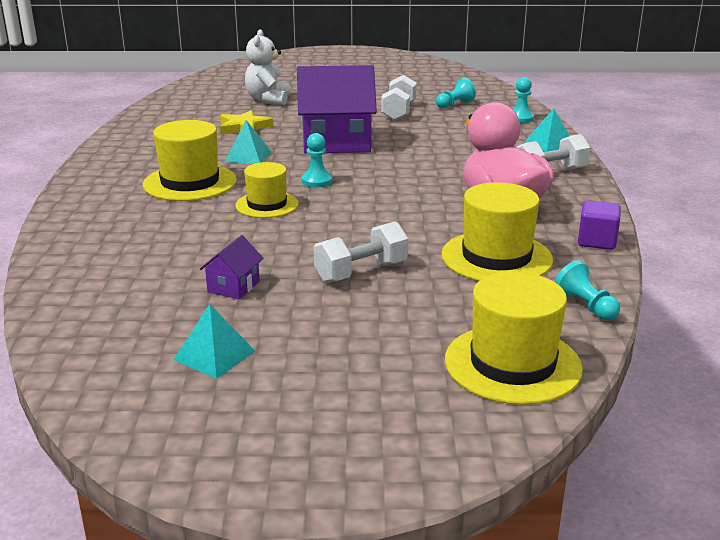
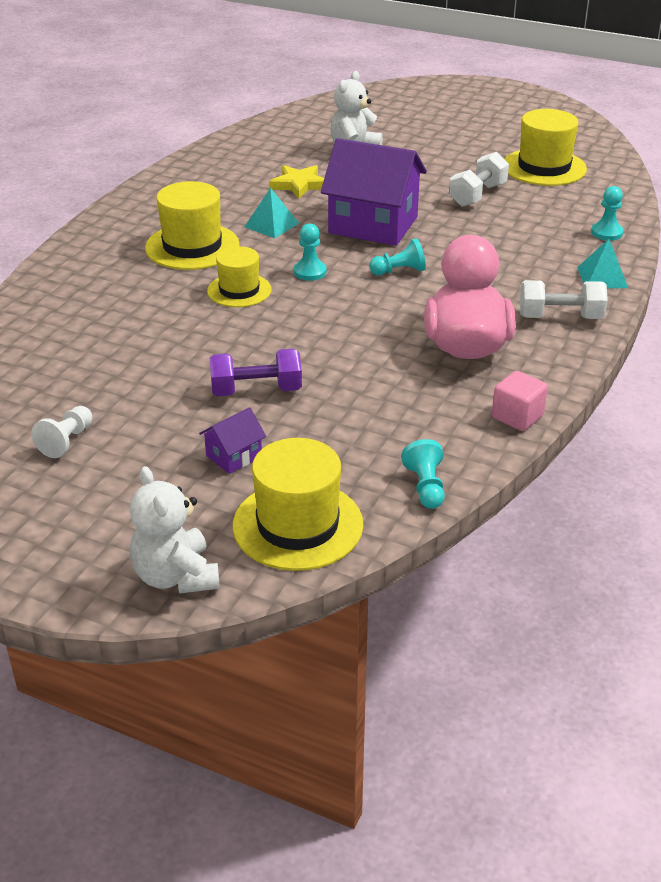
camera: 25 degrees right, 10 degrees up
(214, 355) = (66, 441): turquoise pyramid -> white pawn
(233, 286) = (136, 376): purple house -> purple house (234, 456)
(361, 272) = (256, 391): white dumbbell -> purple dumbbell
(447, 440) = (176, 576): none -> white teddy bear
(454, 104) = (550, 197): turquoise pawn -> turquoise pawn (399, 271)
(496, 257) = (396, 408): yellow hat -> yellow hat (544, 167)
(596, 241) = (517, 416): purple cube -> pink cube

